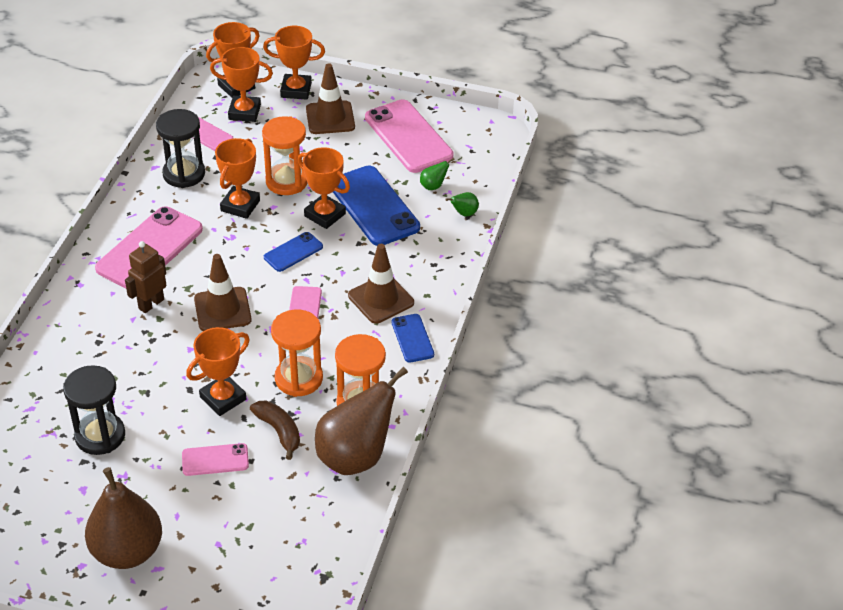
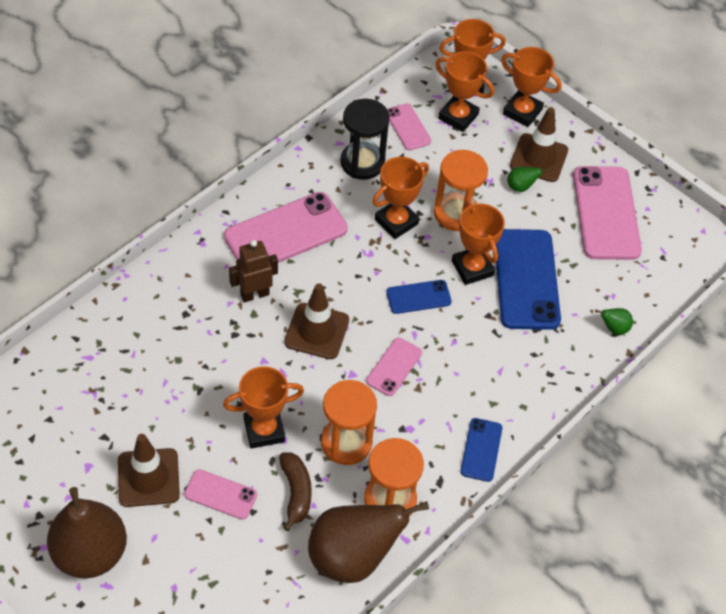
camera: 25 degrees right, 10 degrees up
(100, 435) = (133, 416): black hourglass -> none
(381, 299) = (474, 390): brown traffic cone -> brown traffic cone (148, 478)
(433, 186) = (600, 282): green pear -> green pear (521, 187)

